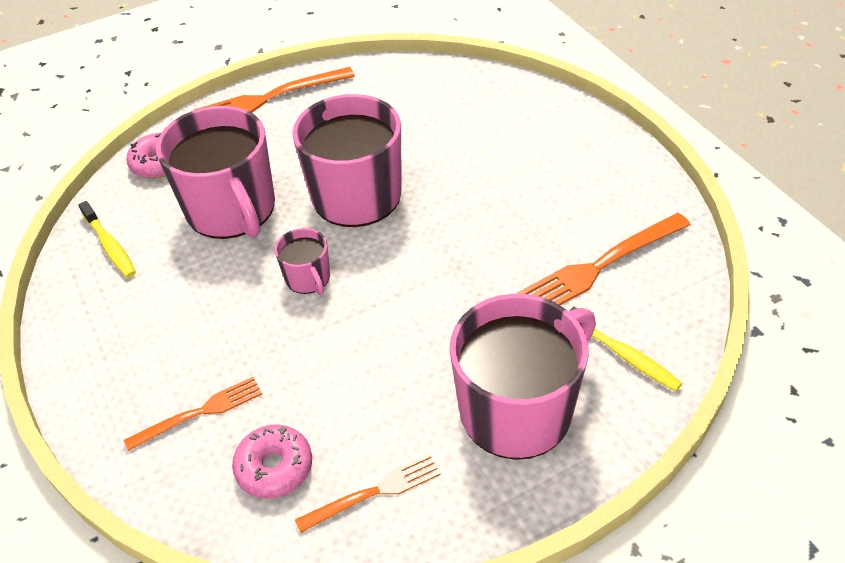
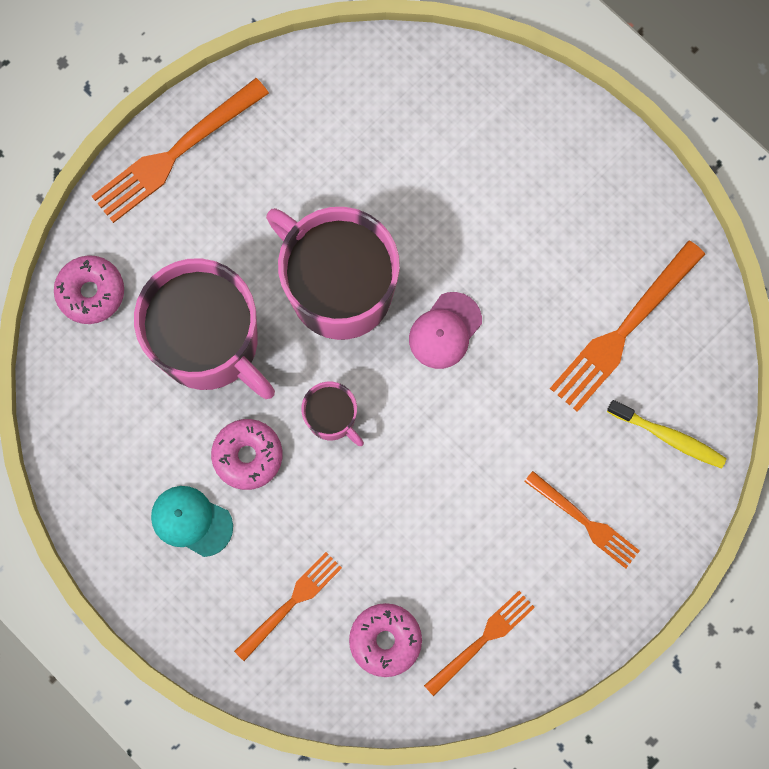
camera: 20 degrees left, 30 degrees up
(110, 246) = (97, 427): yellow toothbrush -> none
(146, 327) = (191, 521): none -> turquoise cap
(221, 290) = (248, 456): none -> pink donut
(434, 237) = (445, 331): none -> pink cap
(518, 409) = (585, 522): pink mug -> orange fork

